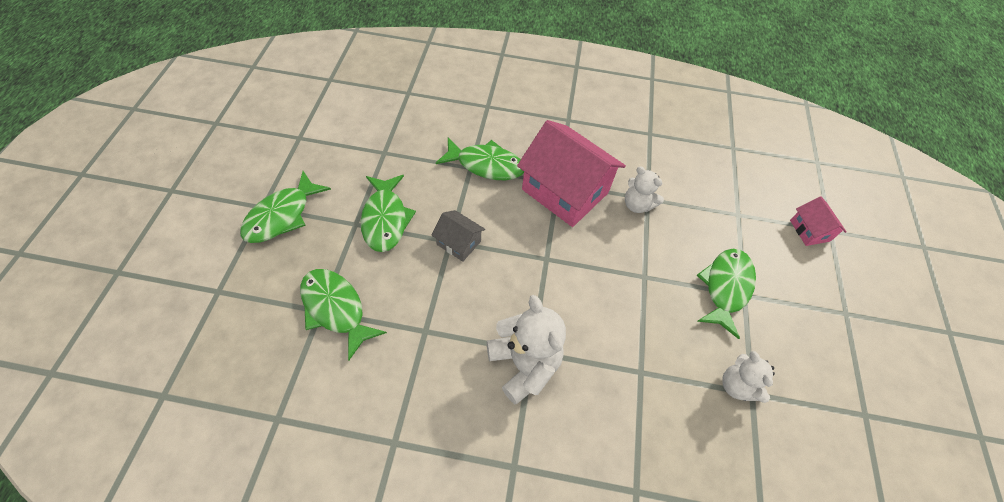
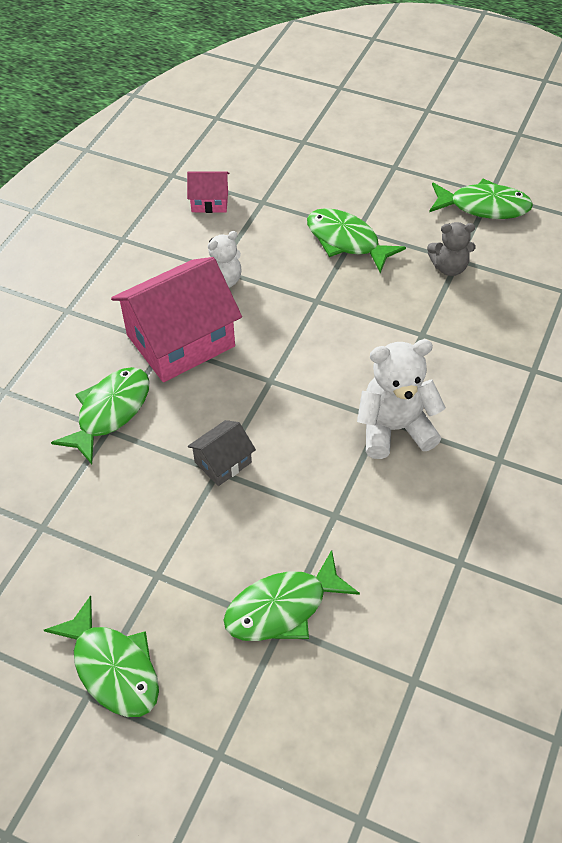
camera: 70 degrees left, 5 degrees down
(385, 219) = (161, 538): green fish -> green fish (484, 206)
(737, 386) = (449, 267): white teddy bear -> grey teddy bear
(809, 230) = (298, 156): pink house -> pink house (210, 202)

